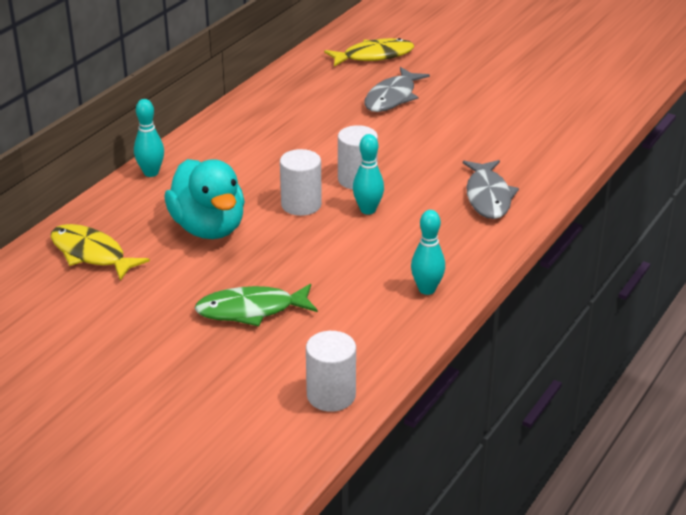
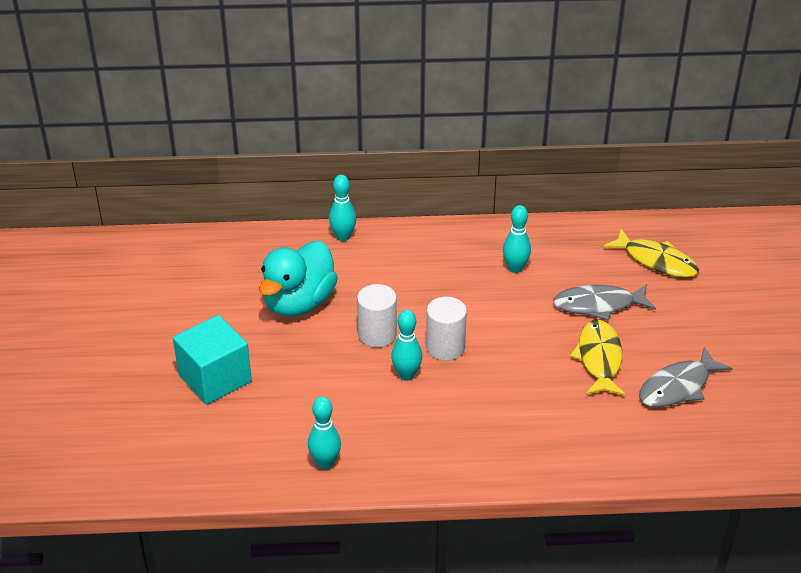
camera: 55 degrees right, 5 degrees up
(91, 254) = (215, 265): yellow fish -> yellow fish (599, 359)
(251, 310) = (215, 378): green fish -> turquoise cube
(304, 112) = (515, 268): none -> turquoise bowling pin
(331, 395) = (145, 472): white cylinder -> none
(488, 197) = (500, 438): grey fish -> grey fish (678, 387)

